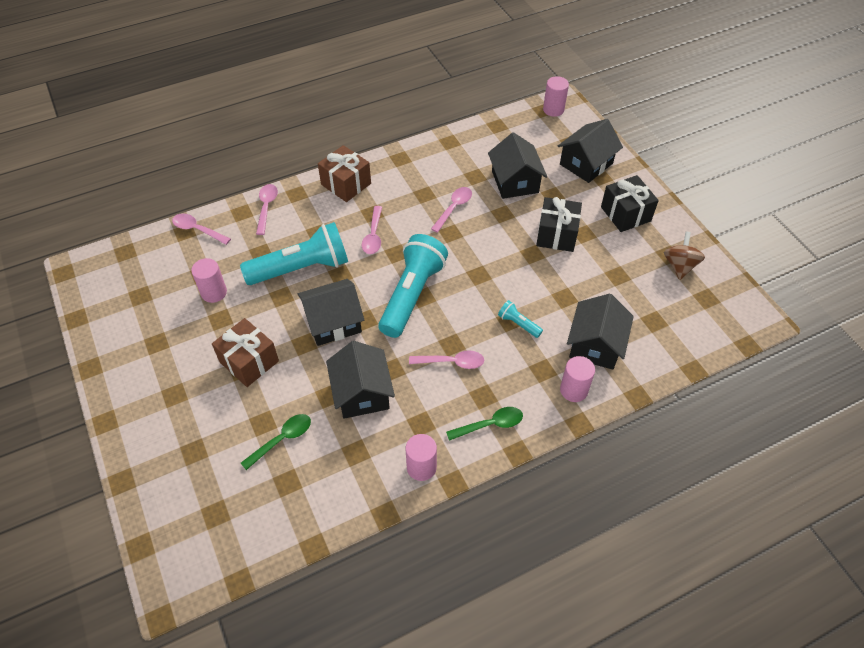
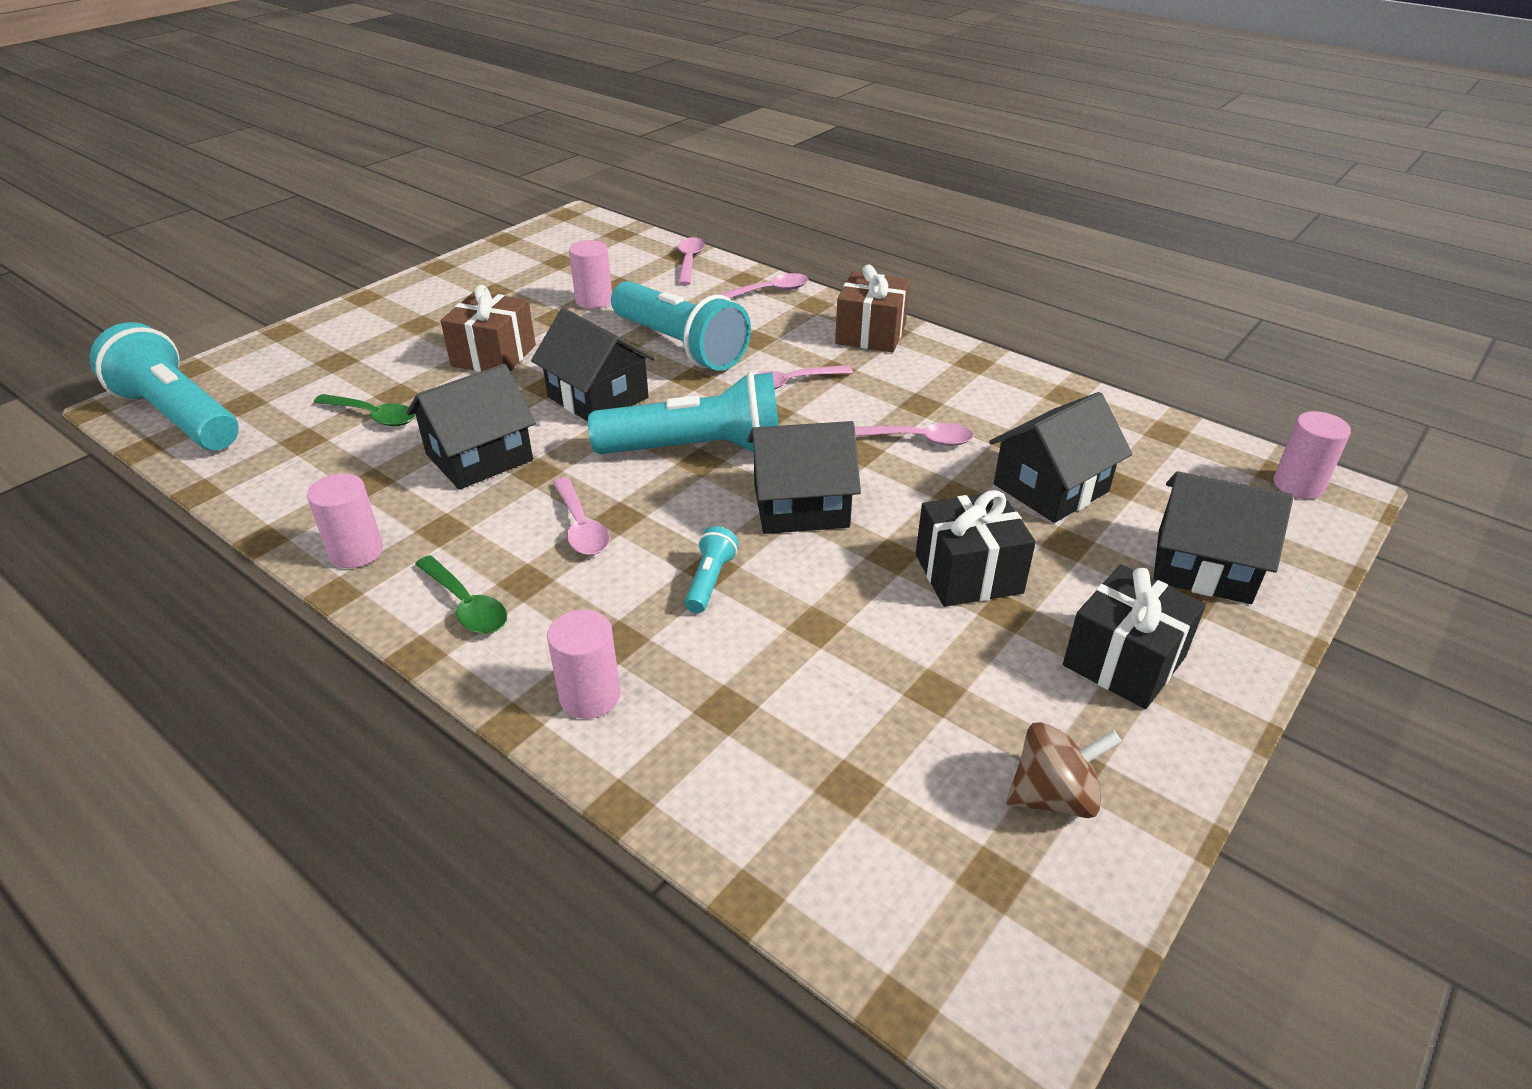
camera: 65 degrees right, 15 degrees down
(209, 556) = (179, 416): none -> turquoise flashlight
(595, 345) = (722, 701): black house -> black house (800, 505)

